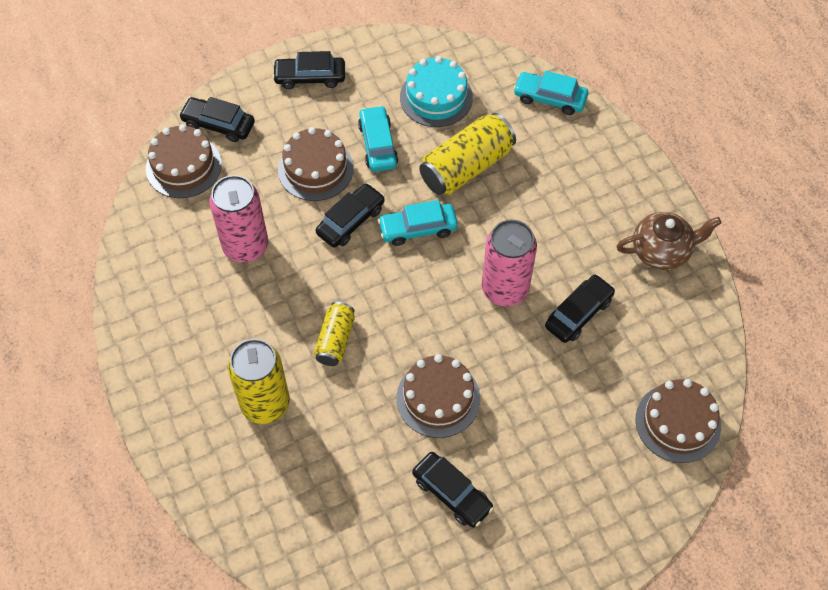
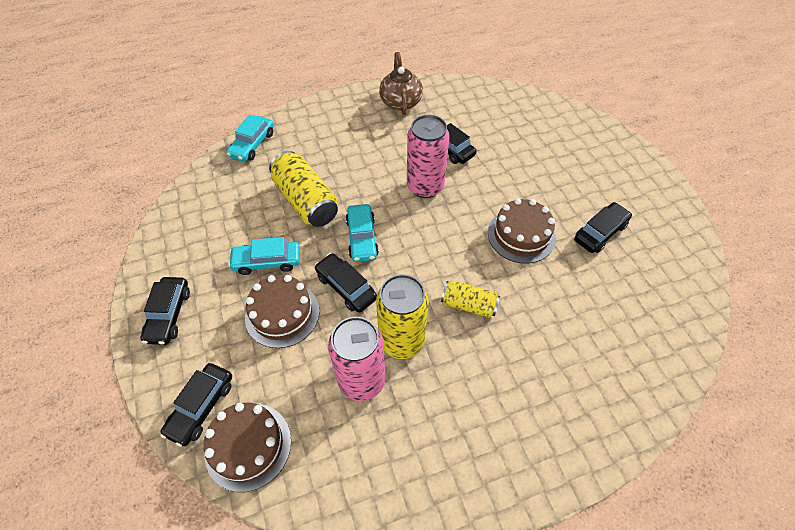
camera: 85 degrees left, 5 degrees down
(265, 404) = (534, 365): yellow can -> yellow can (402, 341)
(436, 97) = (227, 216): turquoise cake -> none
(678, 422) = (531, 110): brown cake -> none

